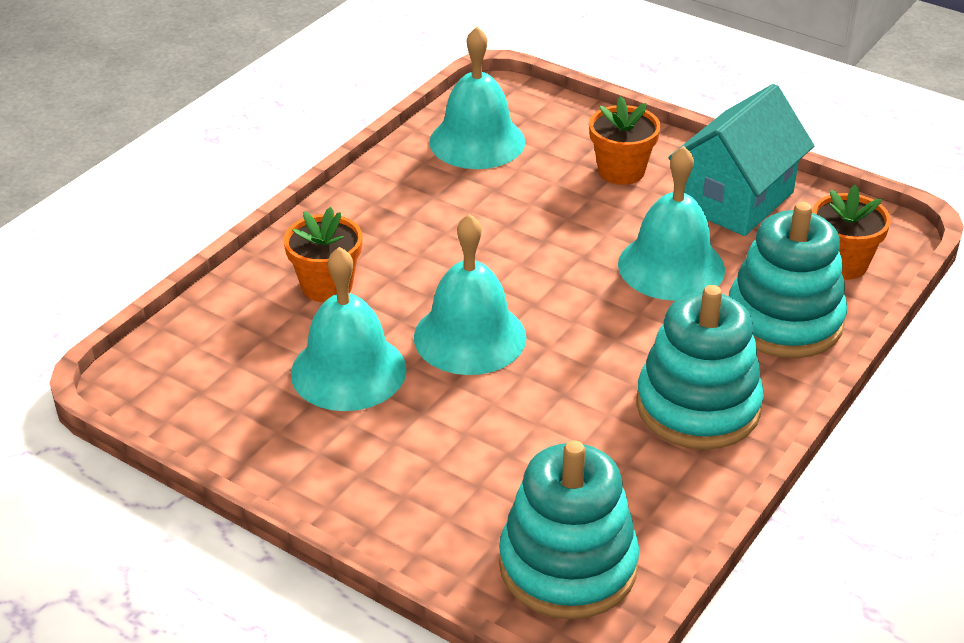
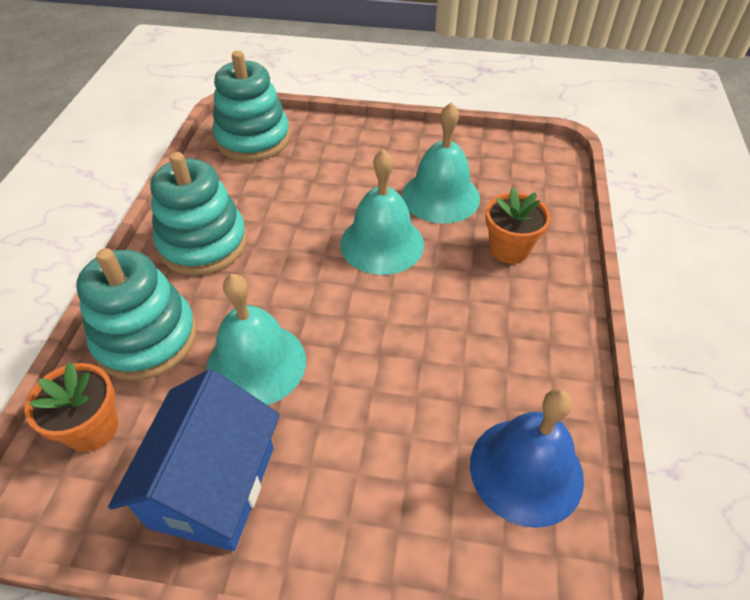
camera: 155 degrees right, 10 degrees up
(477, 141) = (526, 470): turquoise bell -> blue bell
(621, 171) = (351, 484): orange flower pot -> none
(735, 199) = (213, 486): turquoise house -> blue house

